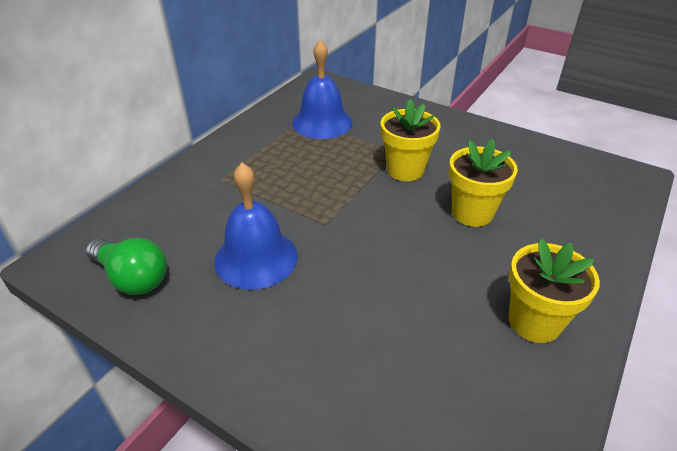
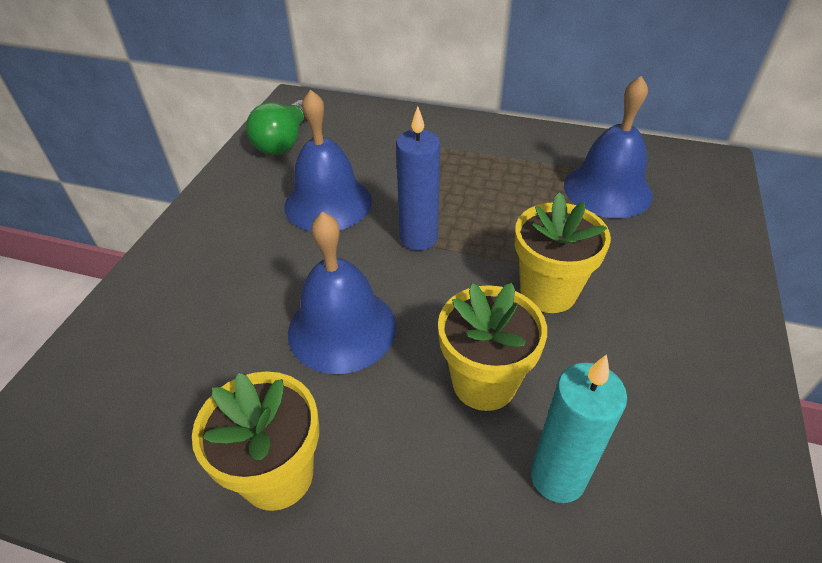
camera: 75 degrees right, 5 degrees up
(329, 213) = (418, 238): none -> blue candle
(410, 270) = (342, 328): none -> blue bell
(538, 202) = (557, 477): none -> turquoise candle

